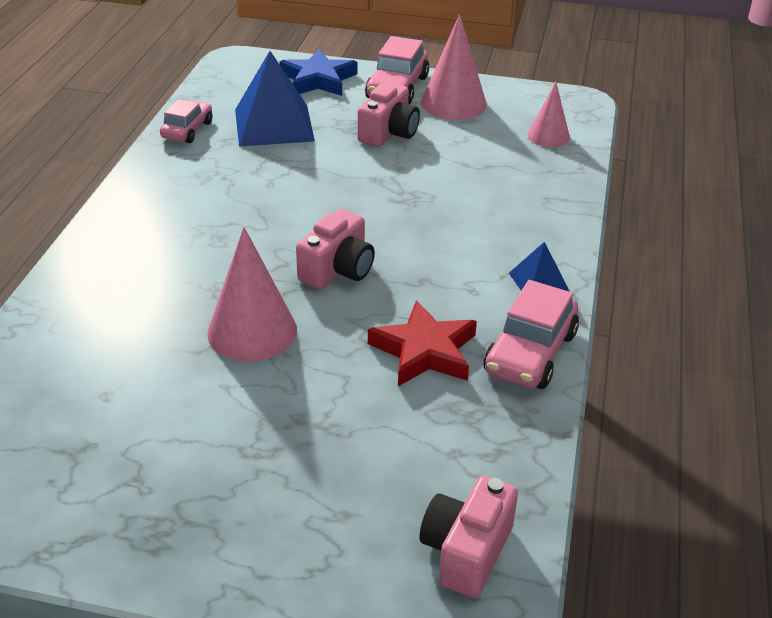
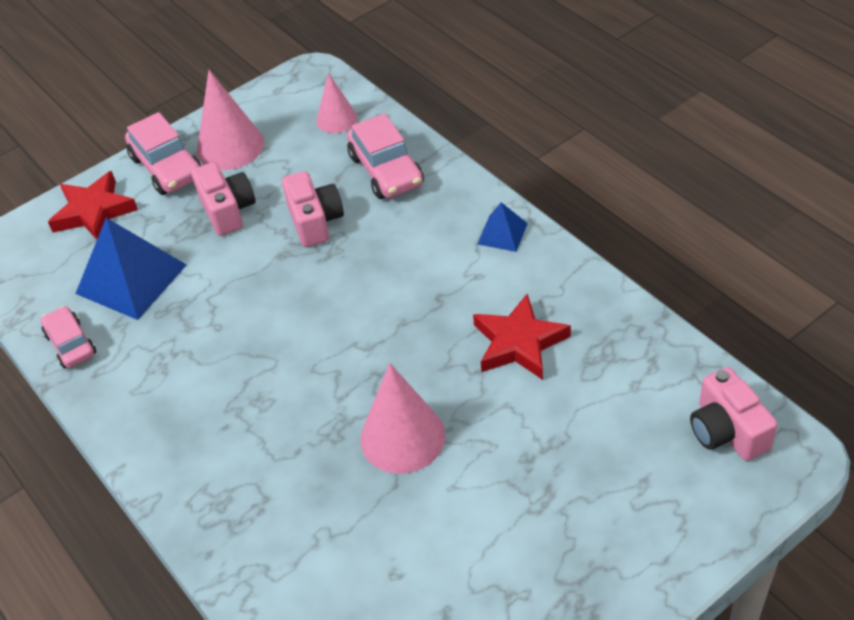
camera: 45 degrees left, 10 degrees up
(318, 80) = (93, 211): blue star -> red star
(337, 270) = (377, 343): pink camera -> pink camera (315, 221)
(530, 353) = (572, 285): pink car -> pink car (386, 171)

